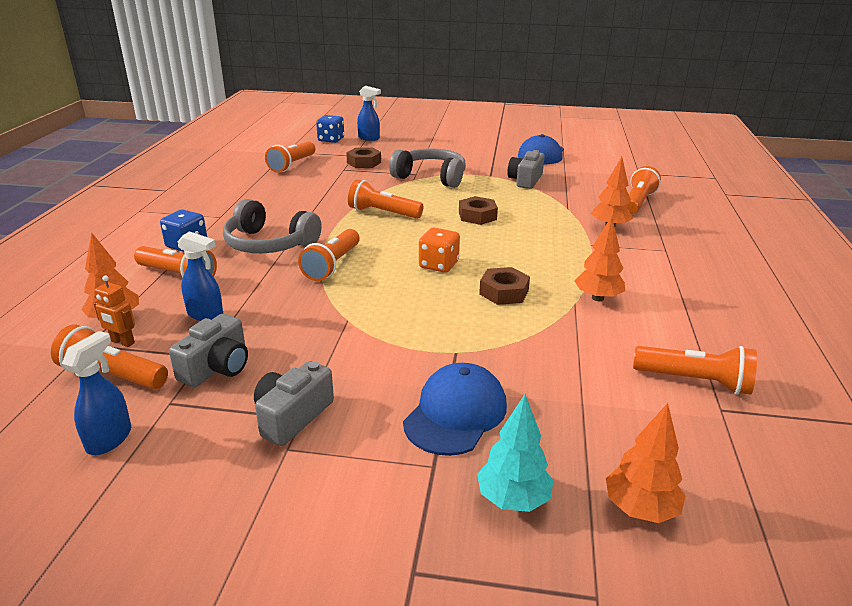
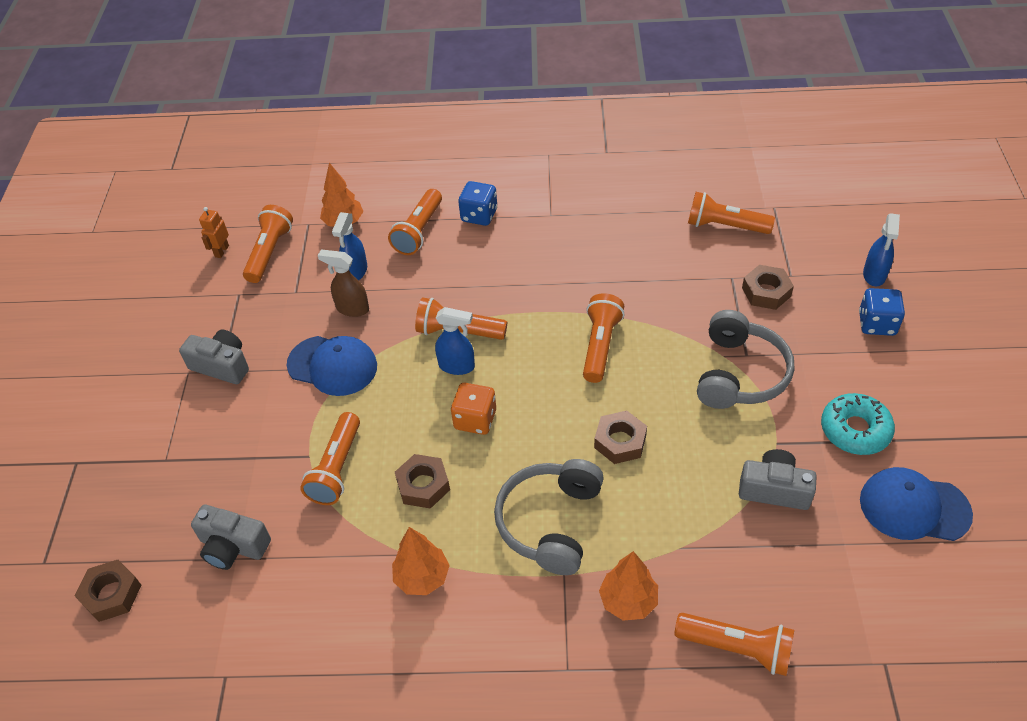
camera: 85 degrees right, 20 degrees up
(110, 439) = (201, 280): blue spray bottle -> blue spray bottle (457, 366)
(122, 342) = (312, 240): orange robot -> orange robot (221, 251)
(217, 367) = (281, 304): grey camera -> grey camera (233, 546)
(261, 319) = (352, 308): none -> brown spray bottle
(269, 244) = (495, 271): grey headphones -> grey headphones (550, 522)
(331, 140) = (844, 237): blue dice -> blue dice (877, 324)
(456, 413) = (223, 466): blue cap -> blue cap (332, 366)
(486, 158) = (855, 430): none -> turquoise donut
(513, 499) = (128, 511): turquoise tree -> none
(640, 509) = (111, 594): orange tree -> brown nut
(695, 381) = (268, 659): orange flashlight -> orange flashlight (337, 468)

